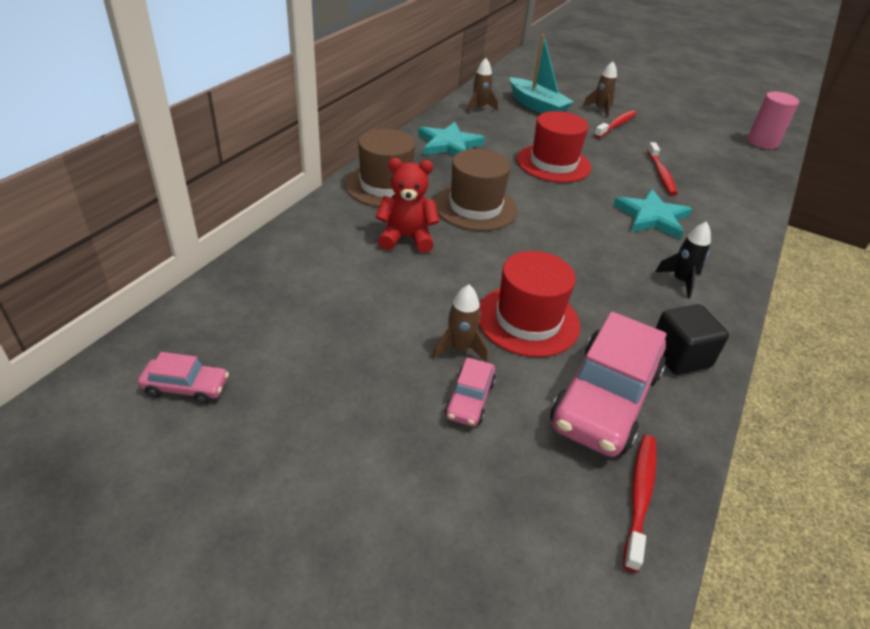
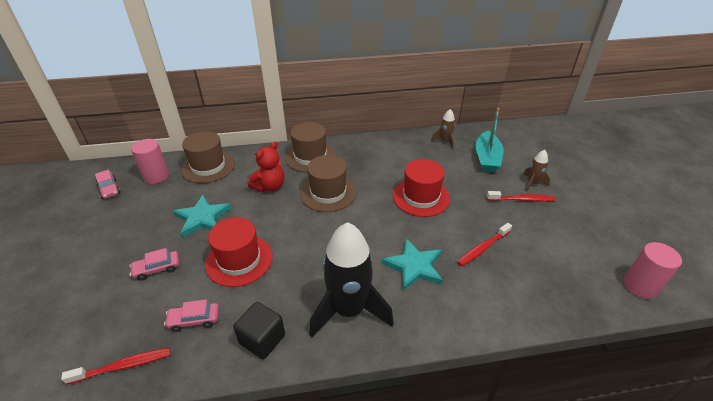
camera: 55 degrees right, 0 degrees up
(230, 323) = (156, 176): none -> pink cylinder
(283, 266) = (208, 166): none -> brown hat
(406, 238) = (270, 186): red teddy bear -> red teddy bear turned 75 degrees clockwise
(449, 144) = (383, 153): turquoise star -> turquoise star (202, 218)
(460, 348) = (193, 247): brown rocket -> none
(605, 399) = (194, 320): pink car -> pink car, size x0.47
(680, 281) = (349, 310): black rocket -> black rocket, size x2.22

